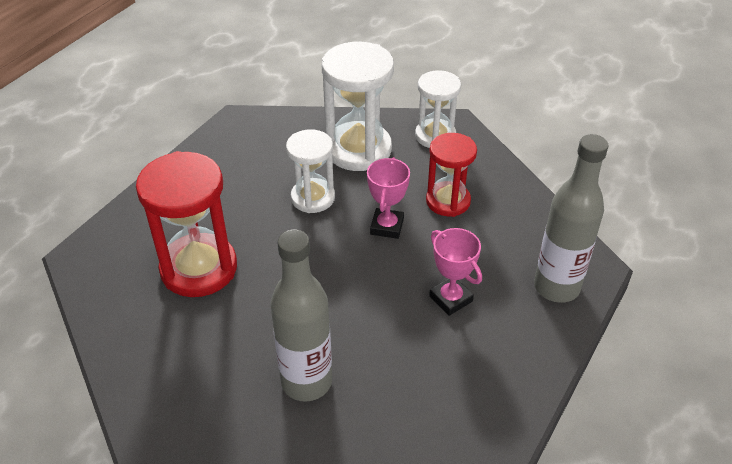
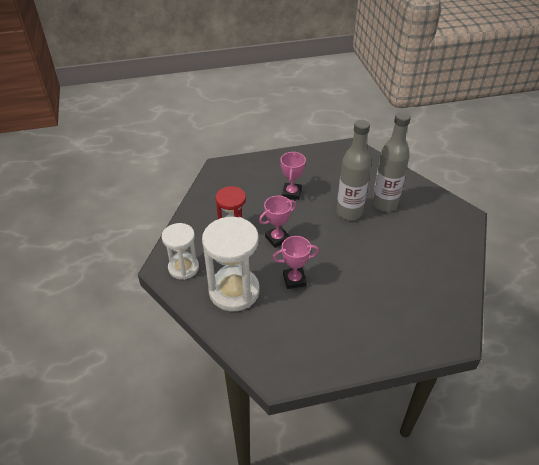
camera: 135 degrees left, 0 degrees up
(199, 268) = (392, 282): red hourglass -> none
(313, 198) = (294, 280): white hourglass -> pink trophy
(556, 287) = (245, 170): grey bottle -> grey bottle (349, 212)

